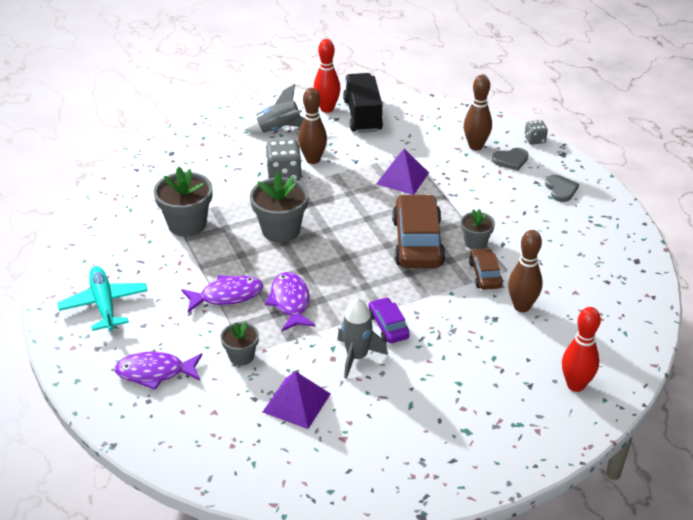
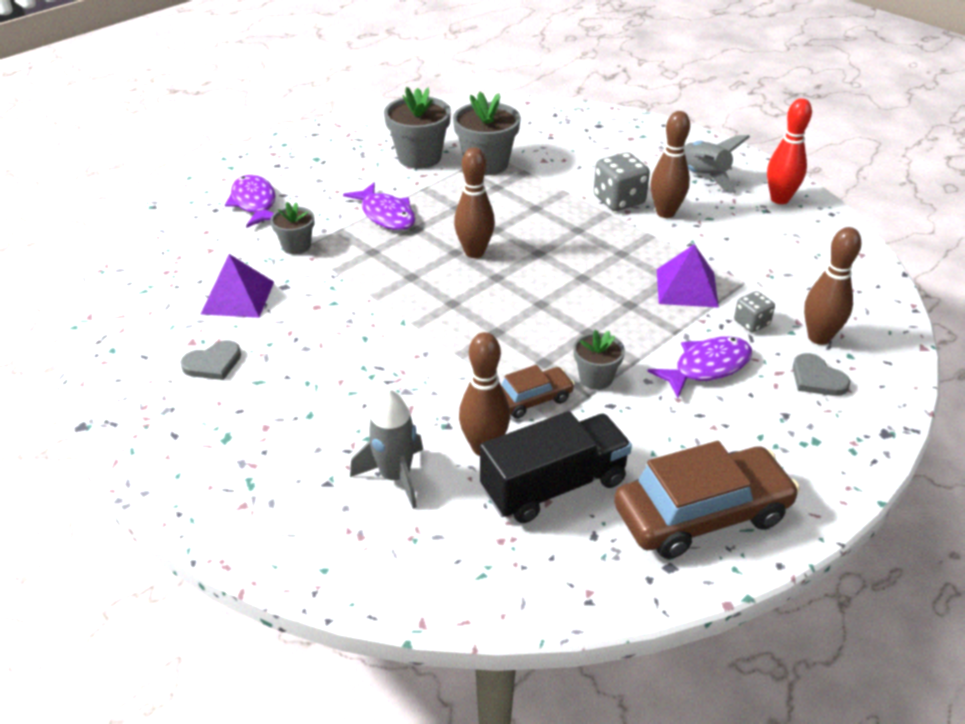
camera: 70 degrees right, 0 degrees up
(104, 304) = (339, 152): turquoise plane -> none
(281, 230) = (516, 222): grey flower pot -> grey flower pot (419, 157)
(290, 302) = (396, 257): purple fish -> purple fish (707, 367)
(308, 260) = (474, 252): none -> brown bowling pin
(357, 357) = (325, 323): grey rocket -> grey rocket (395, 477)
(362, 116) = (792, 228): black truck -> black truck (554, 486)
(388, 326) = (388, 336): purple car -> none
(417, 242) = (561, 327): brown car -> brown car (701, 514)
(534, 140) = (894, 395): grey dice -> grey dice (751, 323)
(561, 189) = (788, 445): grey heart -> grey heart (213, 363)
(575, 385) = (343, 532): red bowling pin -> none

